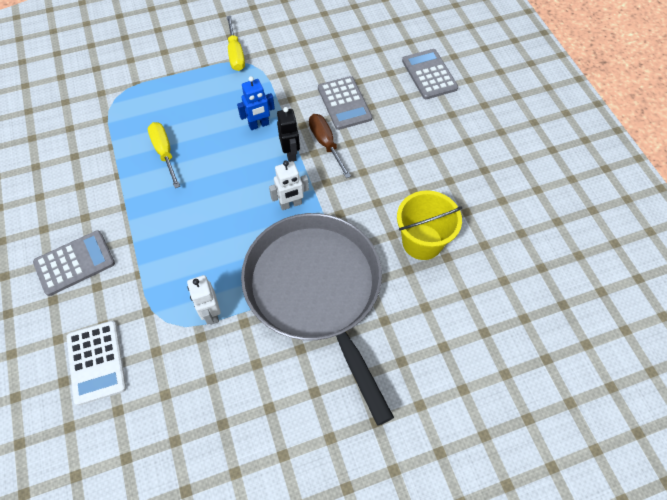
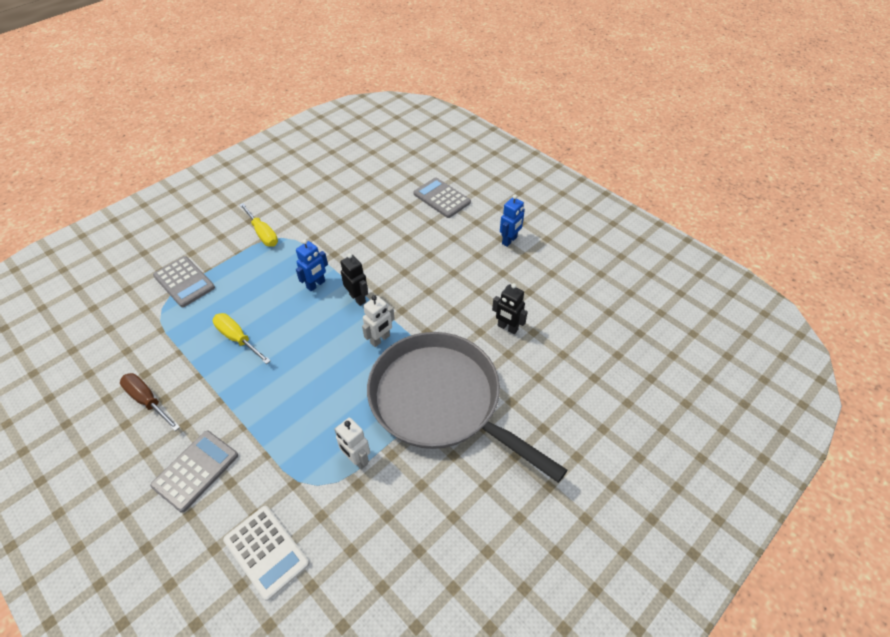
camera: 25 degrees left, 10 degrees down
(326, 144) = (384, 280): brown screwdriver -> brown screwdriver (147, 401)
(344, 103) = (383, 242): grey calculator -> grey calculator (184, 282)
(422, 242) = (507, 328): yellow bucket -> black robot
(476, 147) = (509, 240): none -> blue robot

